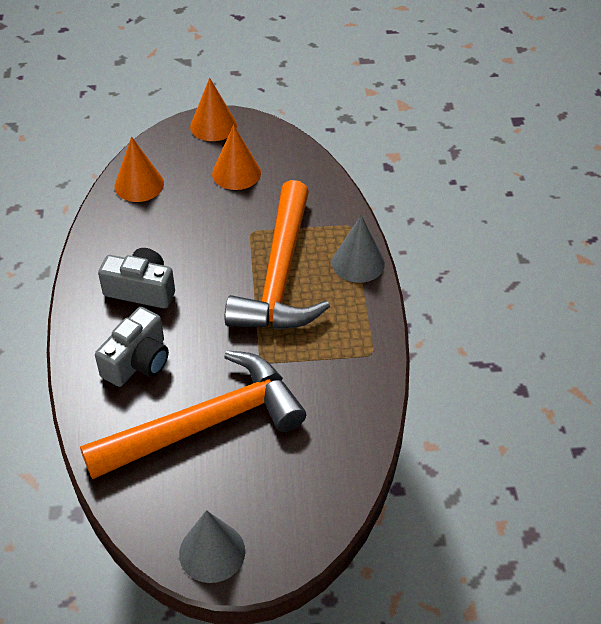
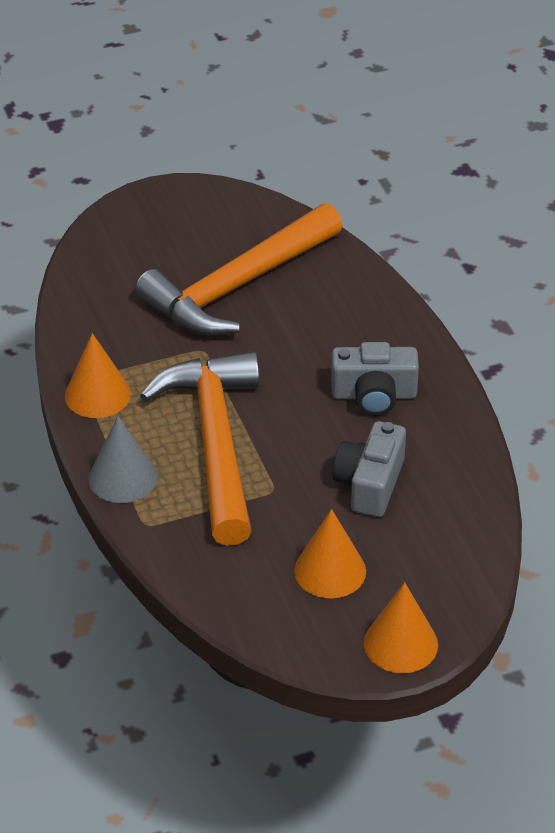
camera: 165 degrees right, 5 degrees down
(138, 361) = (336, 325): grey camera -> grey camera (370, 484)
(139, 184) = (455, 525): orange cone -> orange cone (97, 394)
(212, 552) = (189, 200): grey cone -> none

